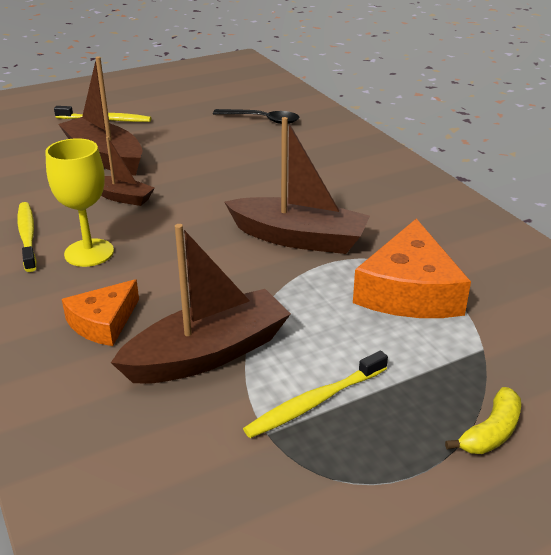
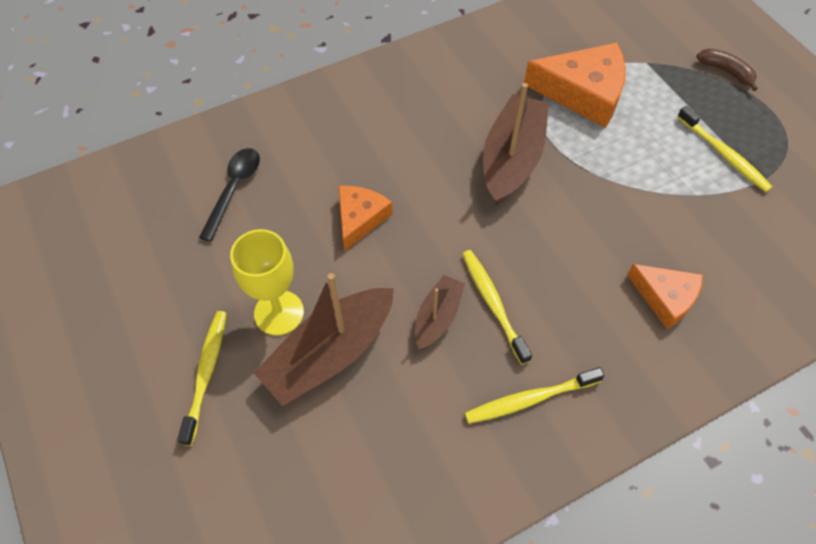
camera: 90 degrees left, 25 degrees up
(89, 253) = (556, 330): yellow goblet -> yellow goblet (279, 313)
(126, 222) = (493, 304): none -> yellow toothbrush
(207, 354) = (688, 219): brown boat -> none
(229, 165) = (360, 218): none -> orange cheese
(491, 432) = (726, 72): yellow banana -> brown banana

